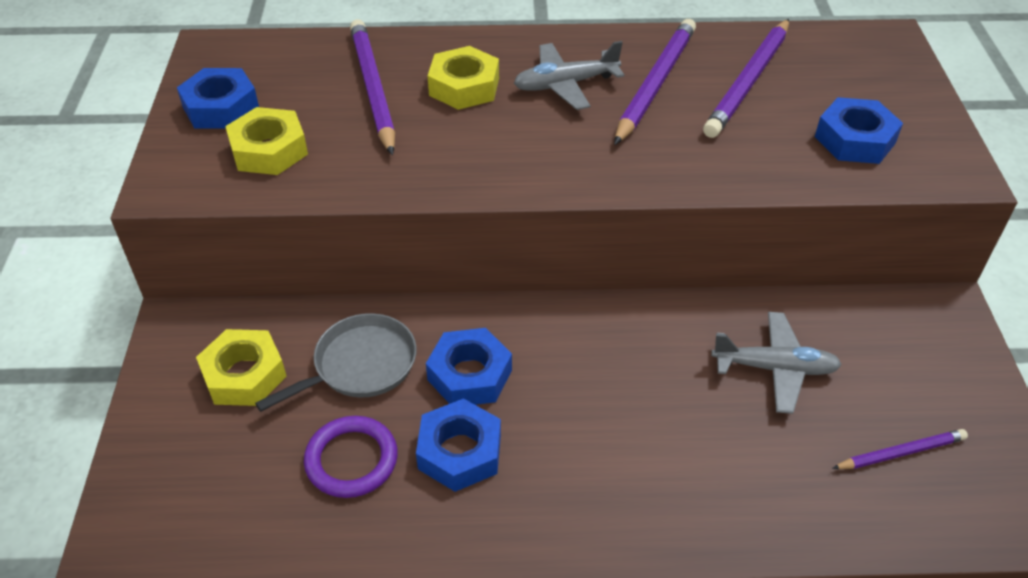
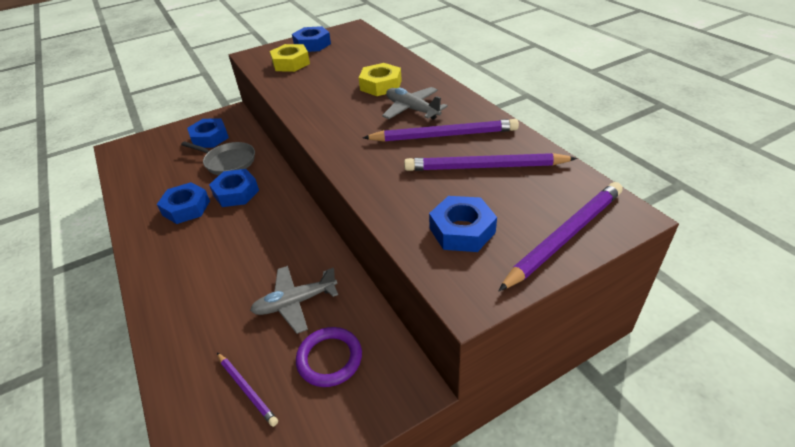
camera: 65 degrees right, 5 degrees down
(244, 375) = (210, 138): yellow nut -> blue nut
(351, 460) = (172, 181): purple ring -> purple ring (329, 359)
(373, 88) = (357, 66): purple pencil -> purple pencil (565, 236)
(775, 368) = (295, 303): grey plane -> grey plane turned 90 degrees clockwise

